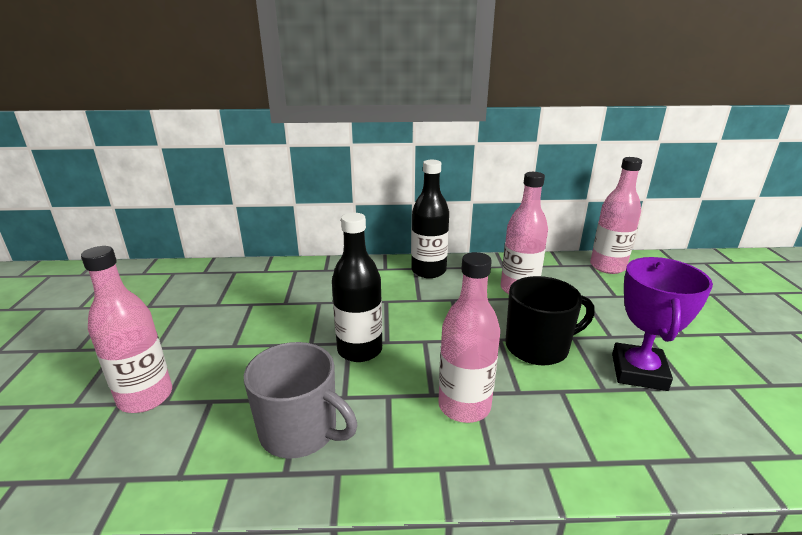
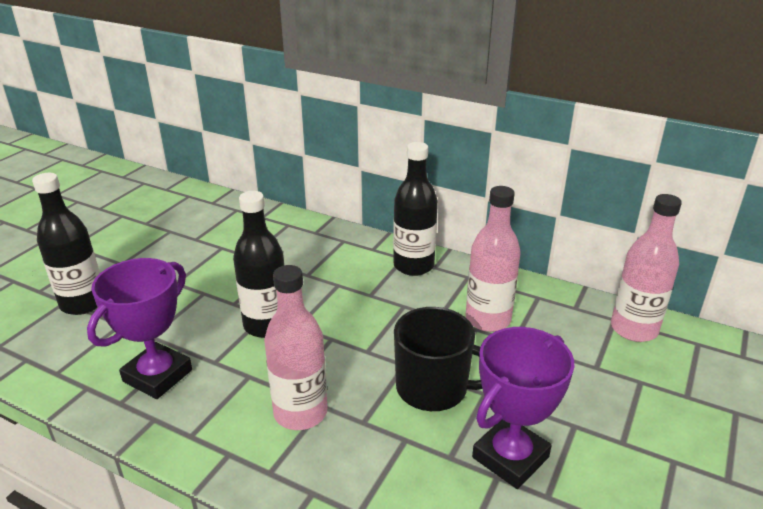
camera: 30 degrees right, 5 degrees up
(145, 397) = (83, 303): pink bottle -> black bottle
(300, 431) = (157, 376): grey mug -> purple trophy

